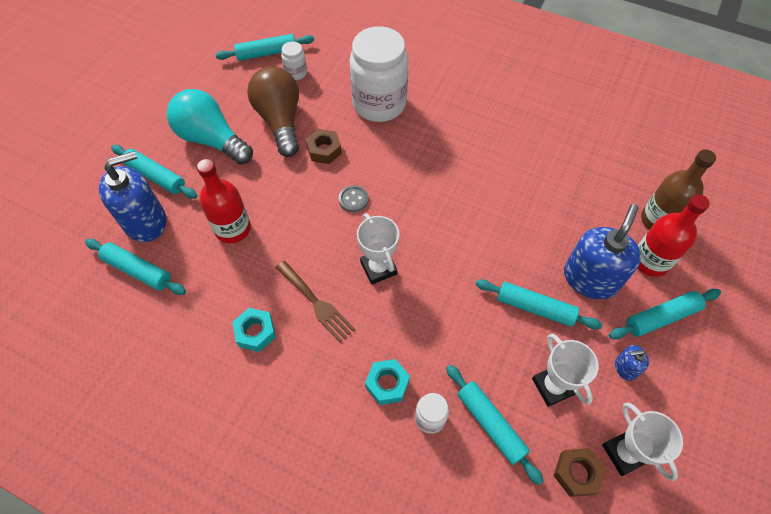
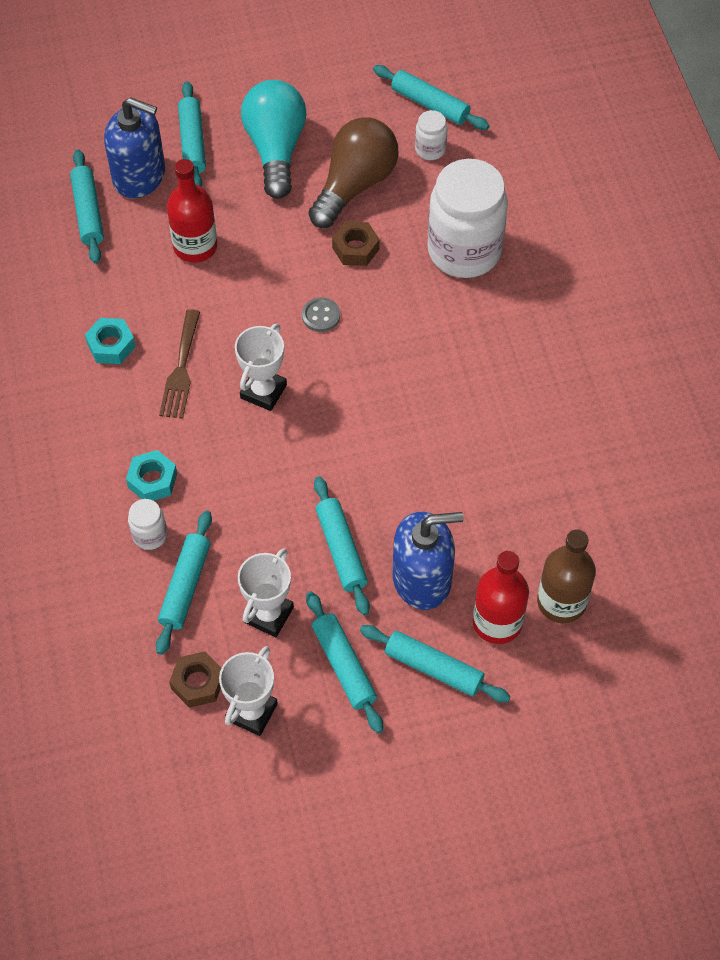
camera: 50 degrees right, 0 degrees up
(625, 368) = (344, 666): blue soap dispenser -> turquoise rolling pin

